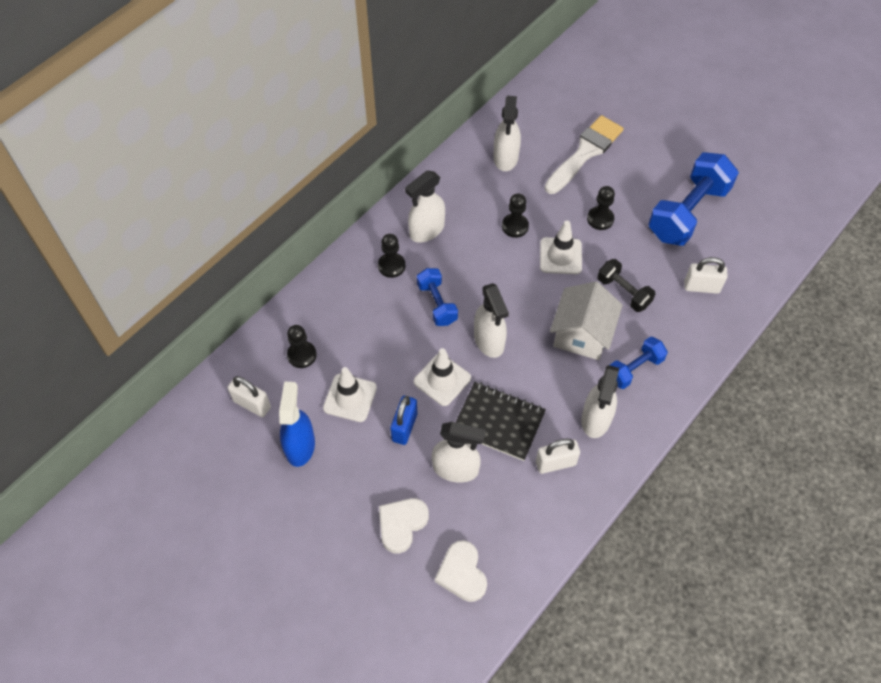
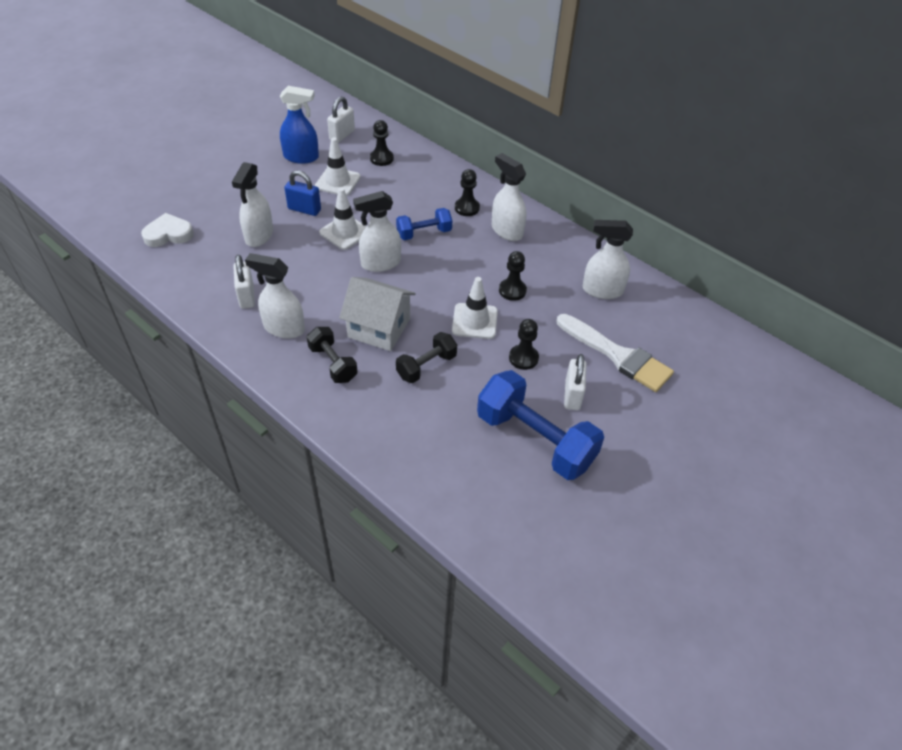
camera: 90 degrees right, 10 degrees down
(401, 524) = (220, 205): white heart -> none
(498, 422) = (296, 263): black notebook -> none
(634, 369) = (333, 363): blue dumbbell -> black dumbbell
(701, 287) = (428, 436): white padlock -> white padlock (572, 395)

